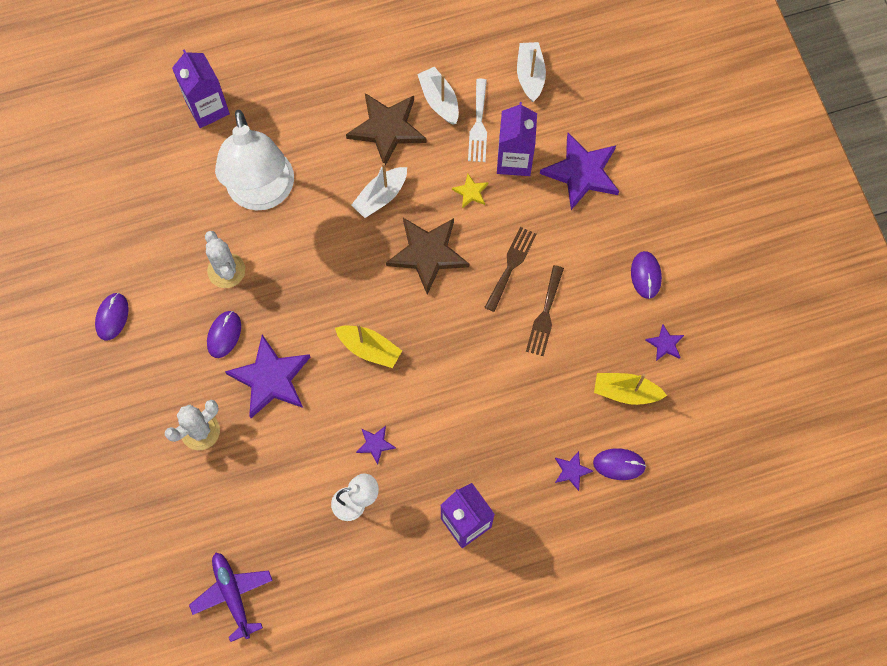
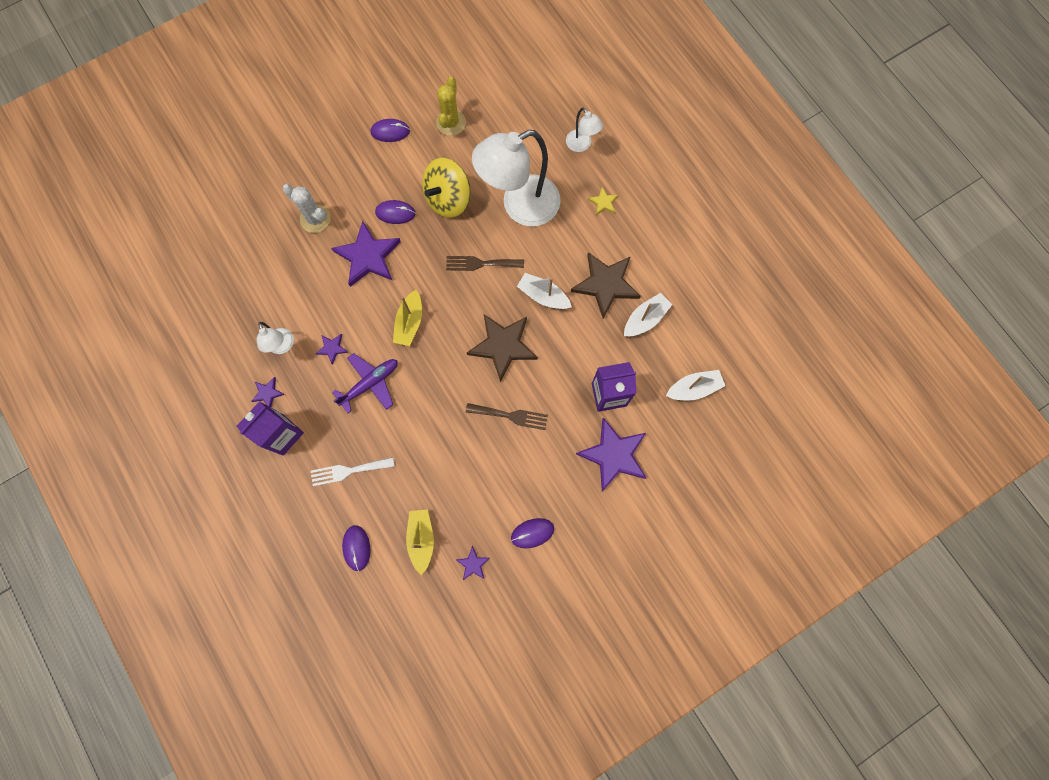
camera: 75 degrees right, 5 degrees up
(126, 244) = (451, 123): none -> yellow cactus
(207, 108) = (581, 145): purple carton -> white lamp
(226, 270) = (448, 199): white cactus -> yellow spinning top
(232, 595) = (195, 278): purple plane -> purple plane (370, 383)
(470, 192) = (568, 366): yellow star -> yellow star (603, 202)
(478, 125) = (632, 357): white fork -> white fork (348, 471)
(545, 315) = (474, 455): brown fork -> brown fork (481, 263)
(571, 471) = (343, 509): purple star -> purple star (268, 393)

